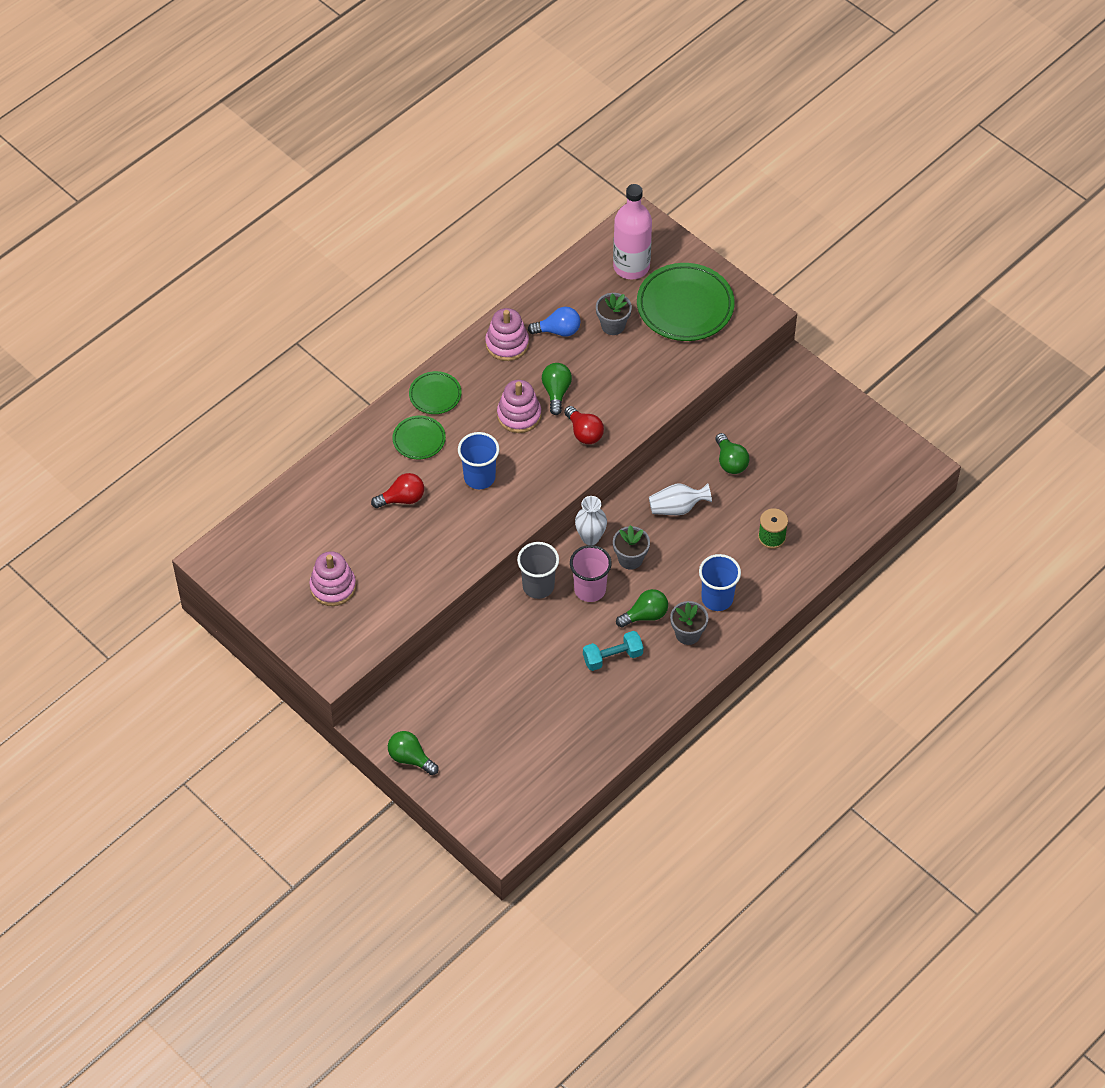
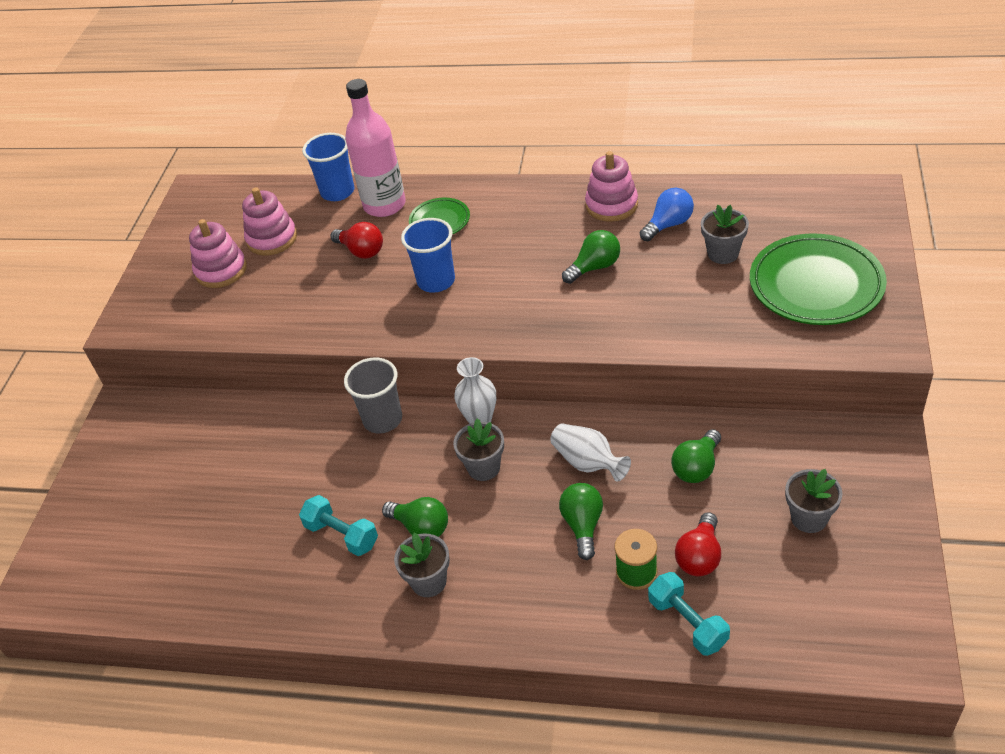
camera: 60 degrees right, 10 degrees down
(410, 758) = (98, 458): green light bulb -> green light bulb (583, 525)
(435, 395) = (501, 200): green plate -> none
(519, 415) = (538, 261): pink stacking toy -> pink stacking toy (272, 239)
(558, 331) = (668, 225): blue light bulb -> blue light bulb turned 90 degrees counterclockwise
(584, 433) = (568, 315): red light bulb -> red light bulb (699, 556)
(590, 589) = (414, 461): pink cup -> none
(631, 266) = (809, 222): pink bottle -> pink bottle (384, 205)
(717, 598) = (502, 577): blue cup -> blue cup (337, 192)
(810, 440) = (809, 518): none -> grey flower pot
(822, 537) = (688, 622): none -> turquoise dumbbell

